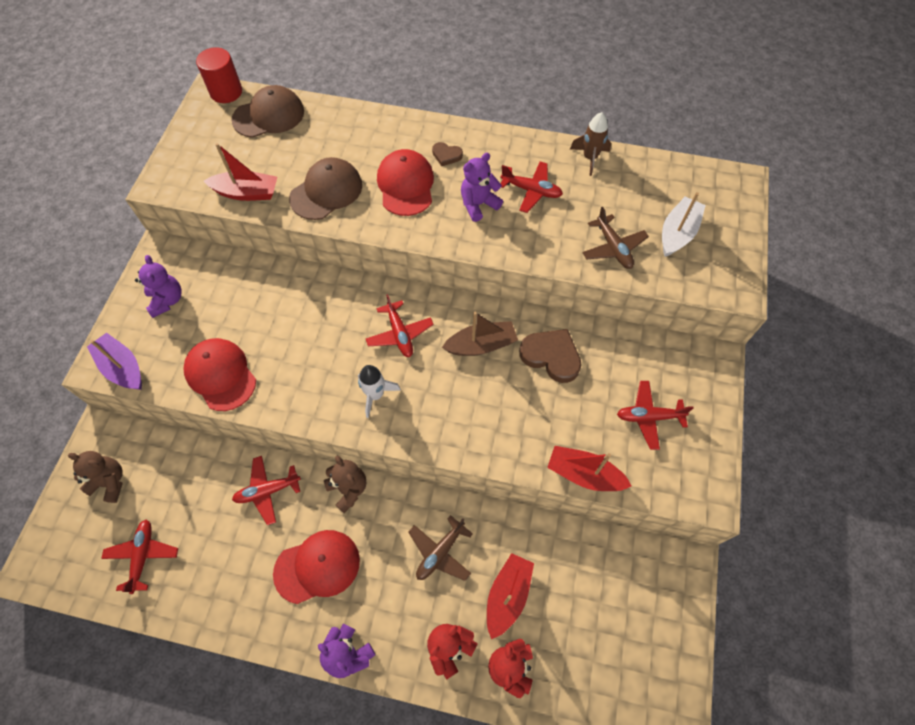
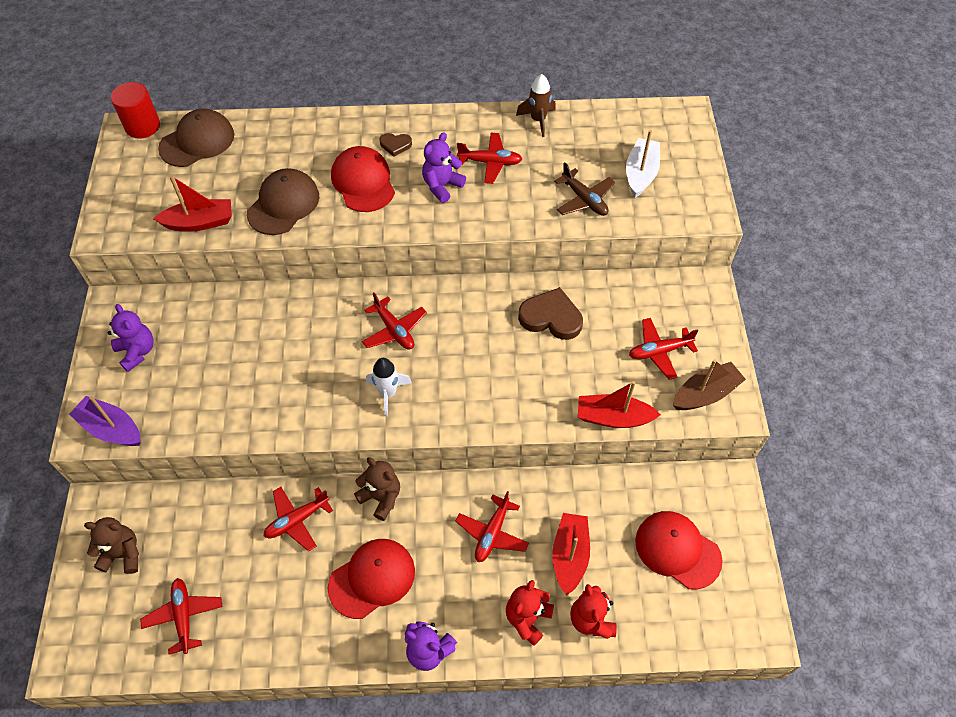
camera: 15 degrees left, 5 degrees down
(220, 375) = (220, 411): red cap -> red cap (677, 550)
(440, 552) = (492, 533): brown plane -> red plane
(481, 345) = (479, 322): brown boat -> brown boat (705, 394)

